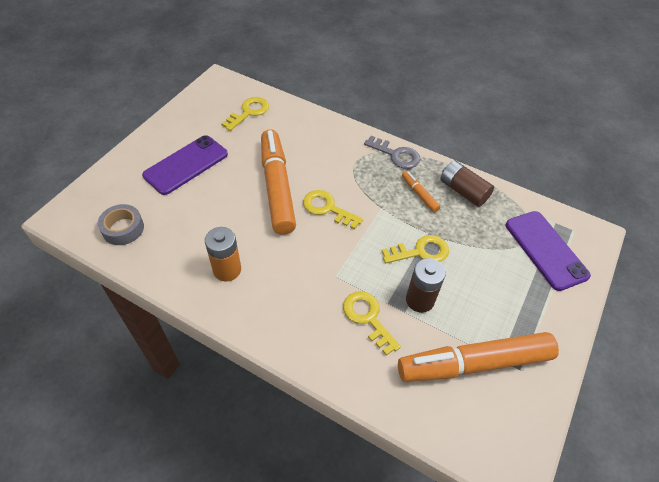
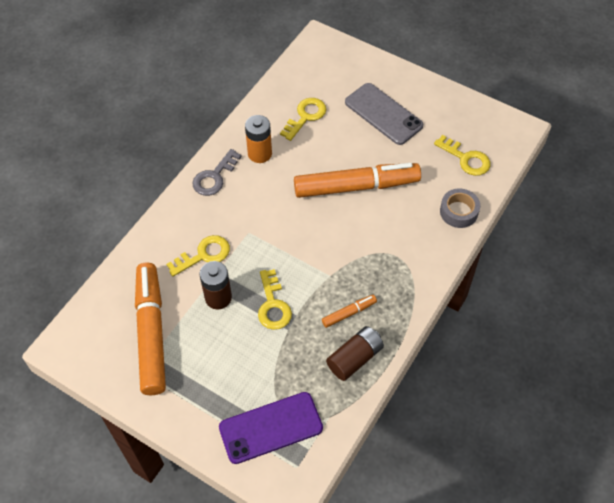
camera: 95 degrees right, 5 degrees up
(123, 229) = (305, 80): grey tape -> grey tape (458, 211)
(186, 165) = (383, 114): purple phone -> grey phone
(327, 208) = (328, 228): yellow key -> yellow key (305, 116)
(396, 155) = (409, 296): grey key -> grey key (214, 177)

